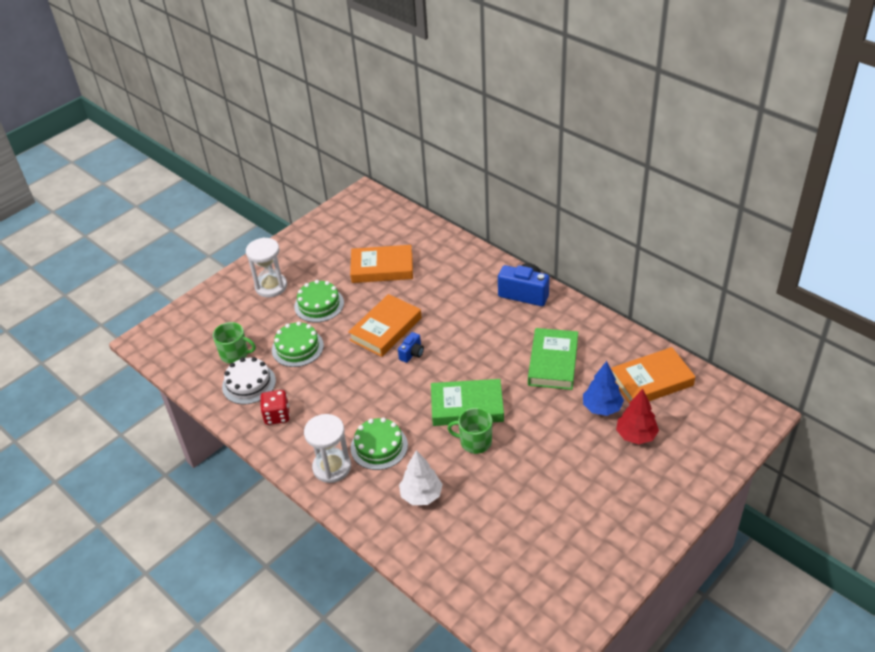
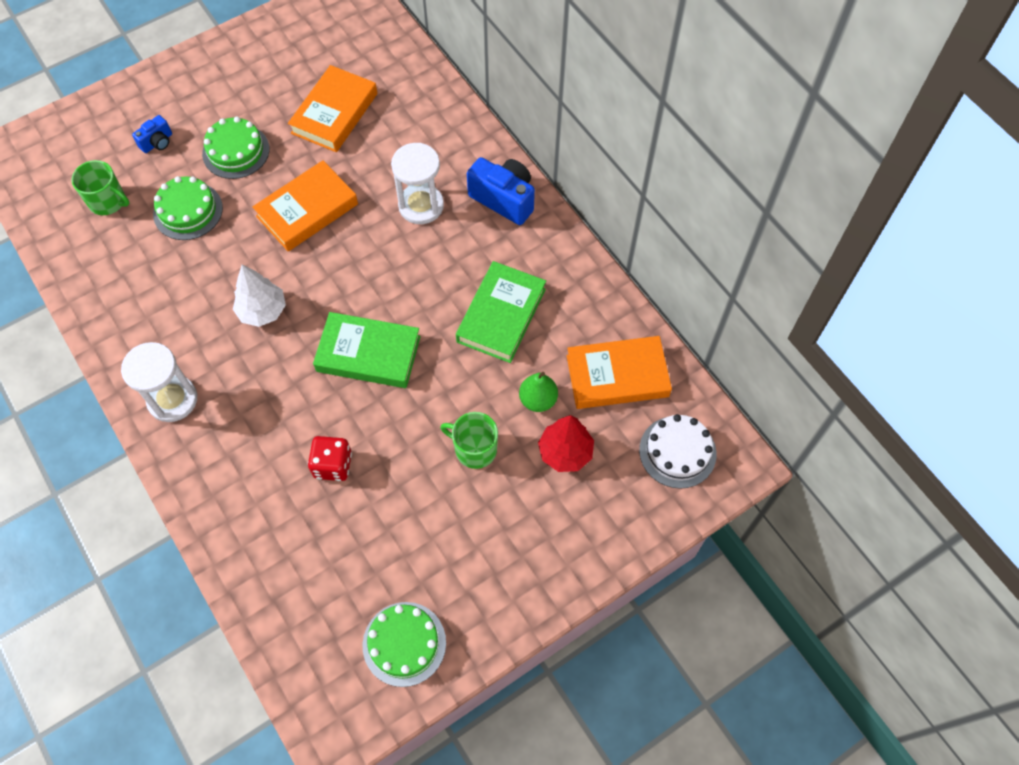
camera: 10 degrees right, 20 degrees up
(249, 383) = (111, 250): white cake -> white cake (677, 452)
(271, 286) = (185, 108): white hourglass -> white hourglass (421, 206)
(277, 416) = (130, 307): red dice -> red dice (333, 465)
(379, 446) = (239, 384): green cake -> green cake (404, 643)
(382, 268) = (334, 113): orange book -> orange book turned 75 degrees counterclockwise
(412, 354) = (327, 256): blue camera -> blue camera (157, 142)
(421, 495) = (267, 469): white tree -> white tree (262, 311)
(475, 442) = (360, 408): green mug -> green mug (474, 449)
(602, 408) = (538, 400): blue tree -> green pear

